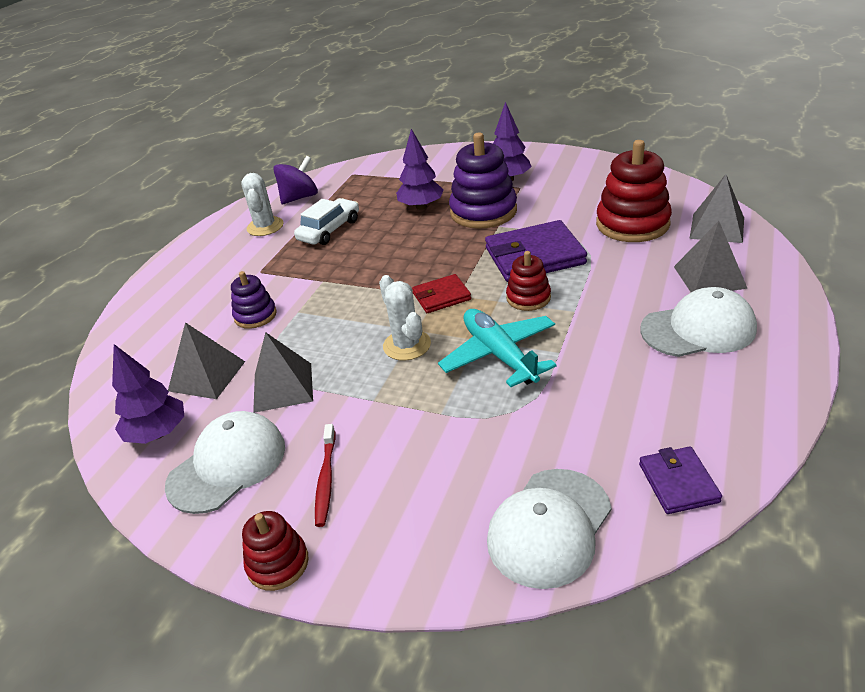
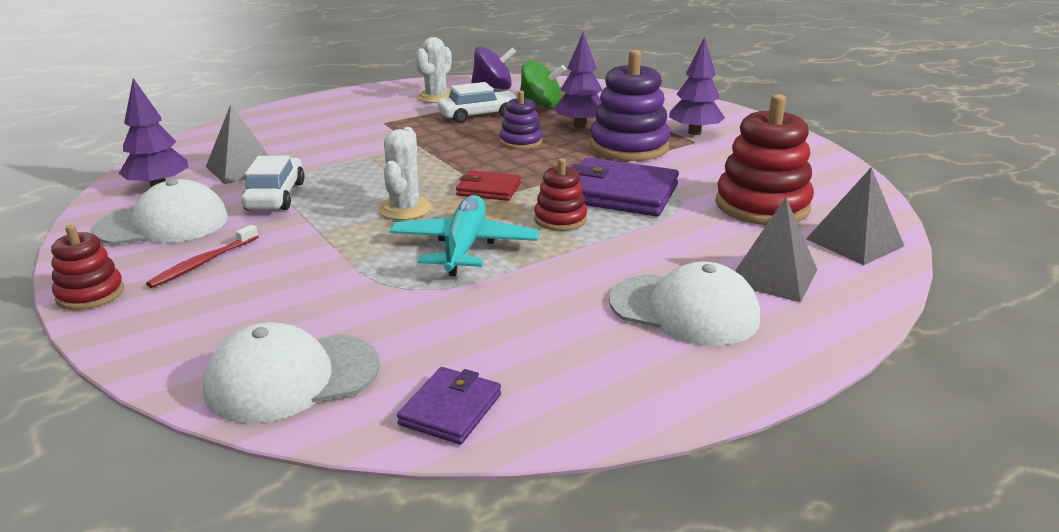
camera: 30 degrees right, 10 degrees down
(255, 315) = (334, 147): purple stacking toy -> purple stacking toy (521, 142)
(283, 387) = (275, 196): grey pyramid -> white car
(364, 199) = (541, 105): none -> green spinning top

